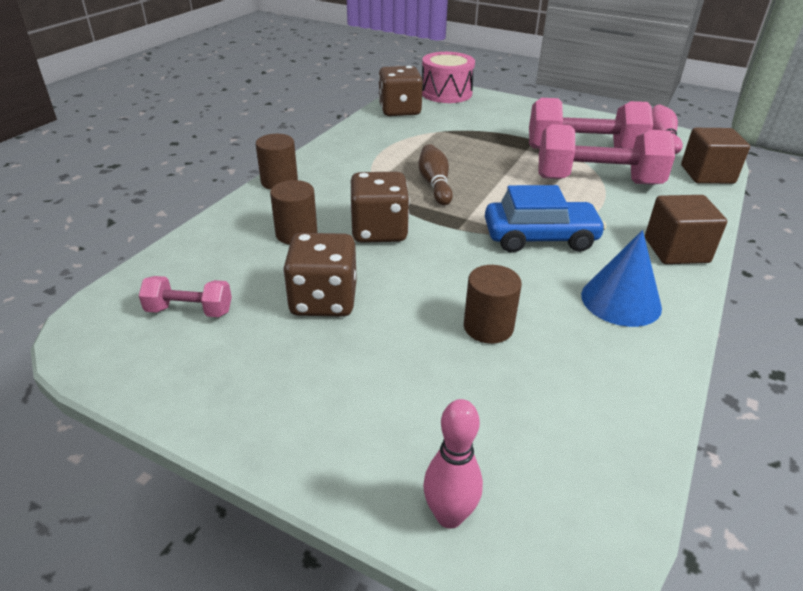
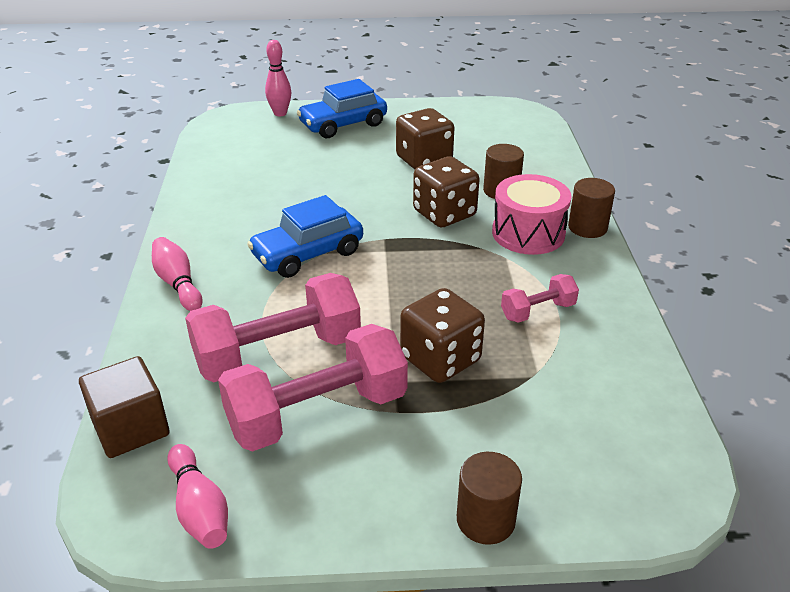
camera: 150 degrees right, 0 degrees up
(189, 311) = (490, 133): pink dumbbell -> pink dumbbell (537, 311)
(361, 422) = (343, 124): none -> blue car
(399, 110) = (637, 399): brown dice -> brown dice (440, 359)
(435, 184) = (449, 278): brown bowling pin -> none
(446, 93) = (634, 495): pink drum -> pink drum (528, 233)
(488, 327) = (308, 178): brown cylinder -> brown cylinder (485, 520)
(621, 301) = (222, 222): blue cone -> none
(676, 250) = (178, 283): brown cube -> pink bowling pin

